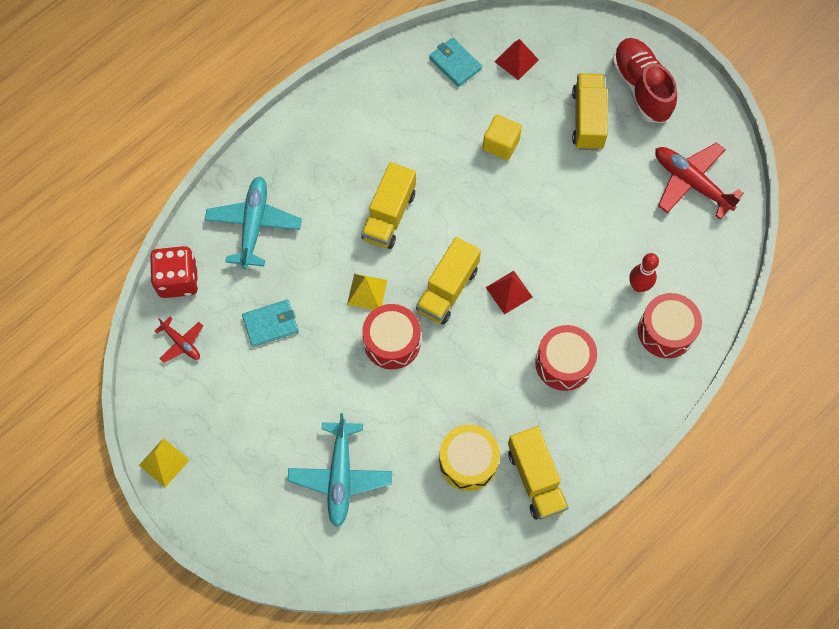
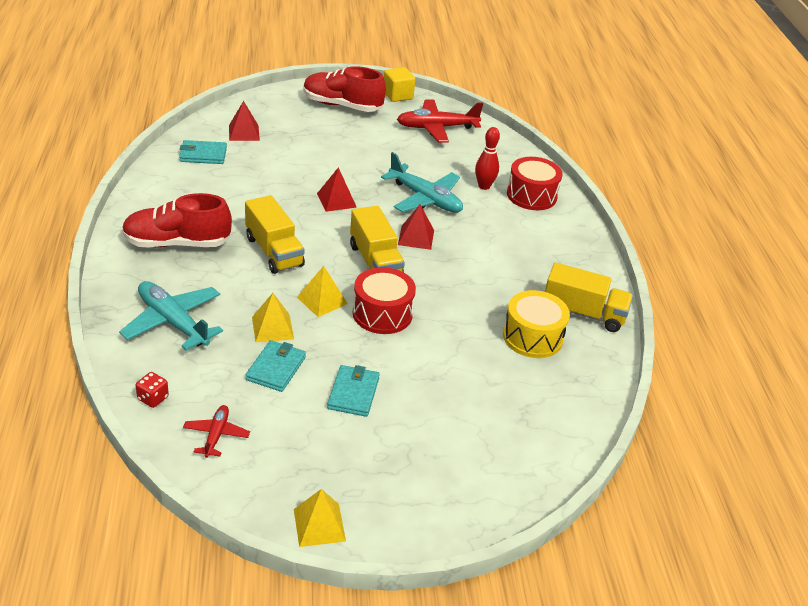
camera: 55 degrees left, 30 degrees down
(178, 280) = (153, 398): red dice -> red dice, size x0.49
(181, 343) = (216, 435): red plane -> red plane turned 75 degrees counterclockwise
(292, 390) = (353, 393): none -> turquoise wallet
(307, 287) = (272, 328): none -> yellow pyramid
(334, 150) = (177, 243): none -> red shoe
(340, 476) = (468, 414): turquoise plane -> turquoise plane (425, 199)
(497, 200) = (336, 200): none -> red pyramid
(501, 144) = (296, 174): yellow cube -> yellow cube (397, 95)
(563, 363) = (503, 247): red drum -> none
(587, 120) = (333, 134): yellow truck -> none

